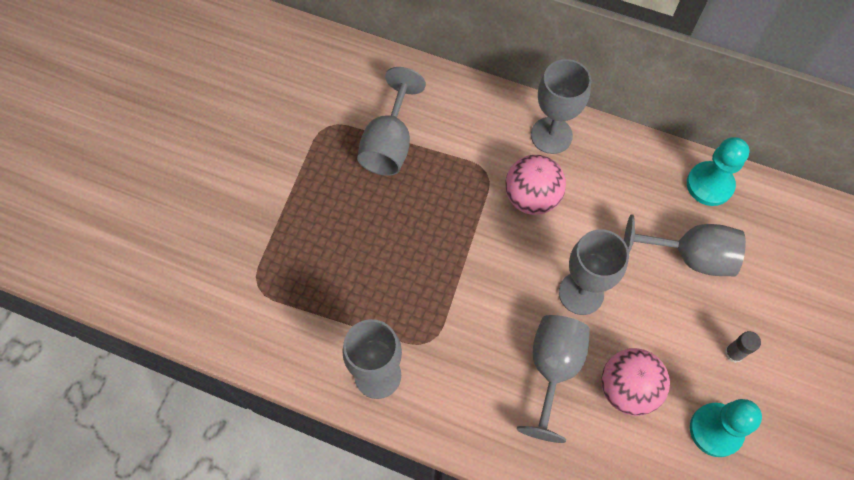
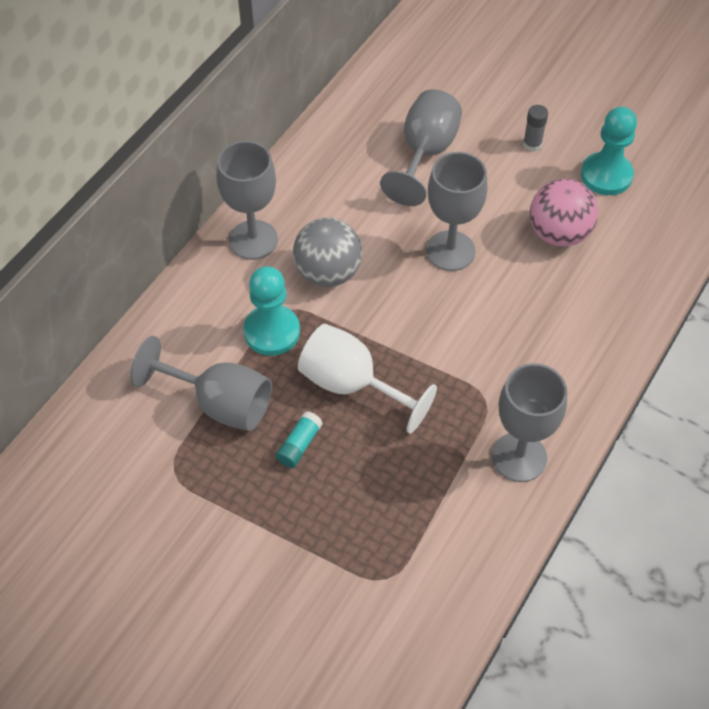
camera: 80 degrees left, 10 degrees down
(362, 206) = (299, 445): none -> turquoise glue stick
(423, 234) = (352, 385): none -> white goblet
(531, 197) = (328, 273): pink ball -> grey ball
(553, 369) = (531, 291): grey goblet -> none
(709, 185) = (348, 120): turquoise pawn -> turquoise pawn (272, 332)

